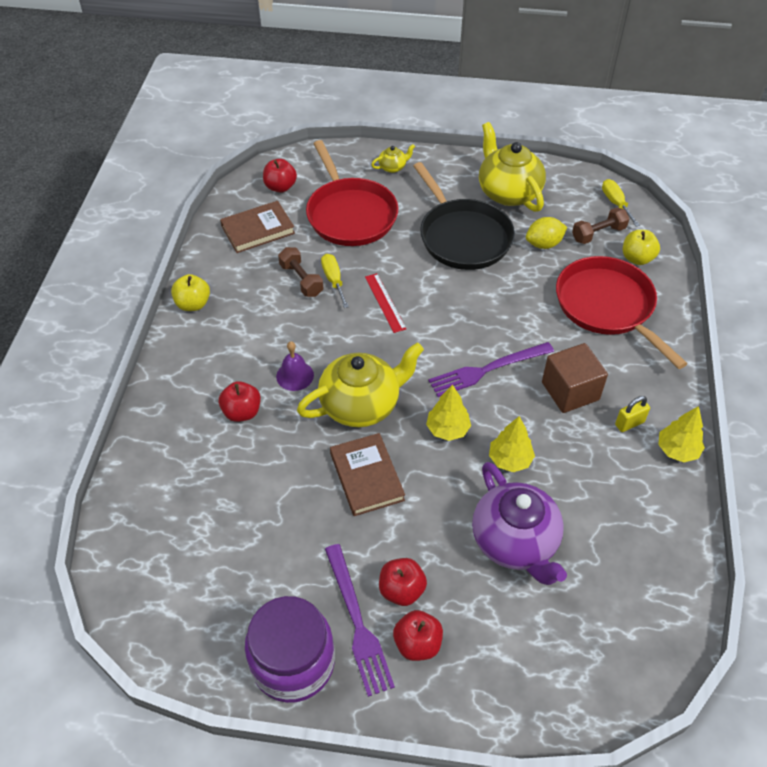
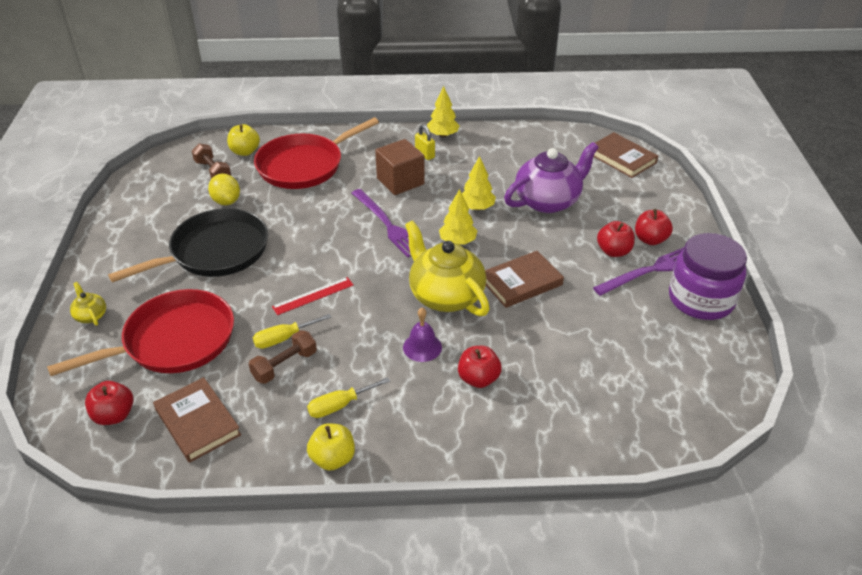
camera: 100 degrees left, 10 degrees down
(508, 192) = (148, 226): yellow teapot -> none
(615, 203) = (171, 163): yellow screwdriver -> yellow screwdriver (339, 405)
(616, 672) = (622, 158): none -> brown book

